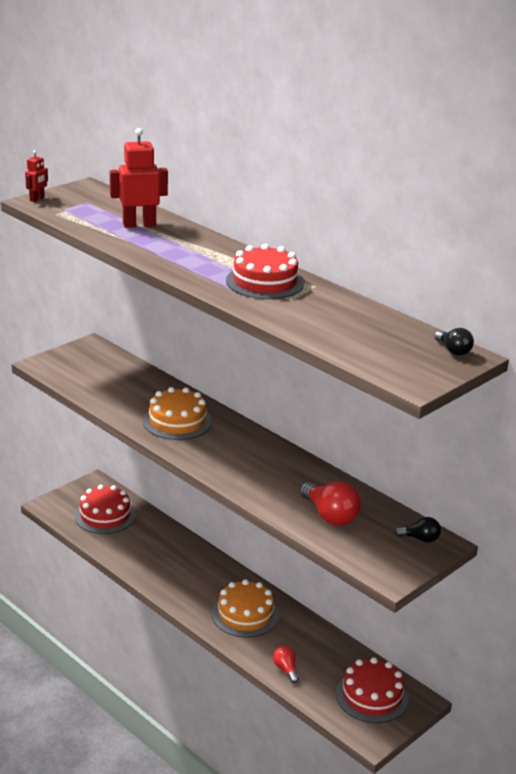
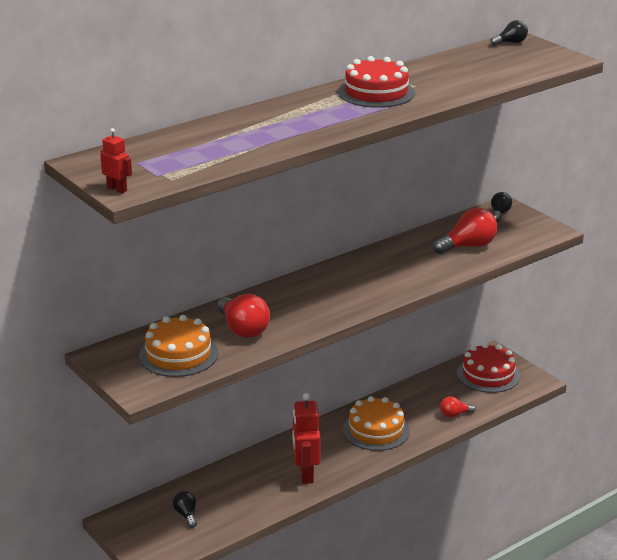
camera: 80 degrees left, 0 degrees up
(105, 515) = (186, 515): red cake -> black light bulb
(137, 399) = (243, 329): none -> red light bulb
(139, 224) = (217, 138): red robot -> red robot (306, 474)
(177, 421) = (295, 308): orange cake -> orange cake (178, 354)

